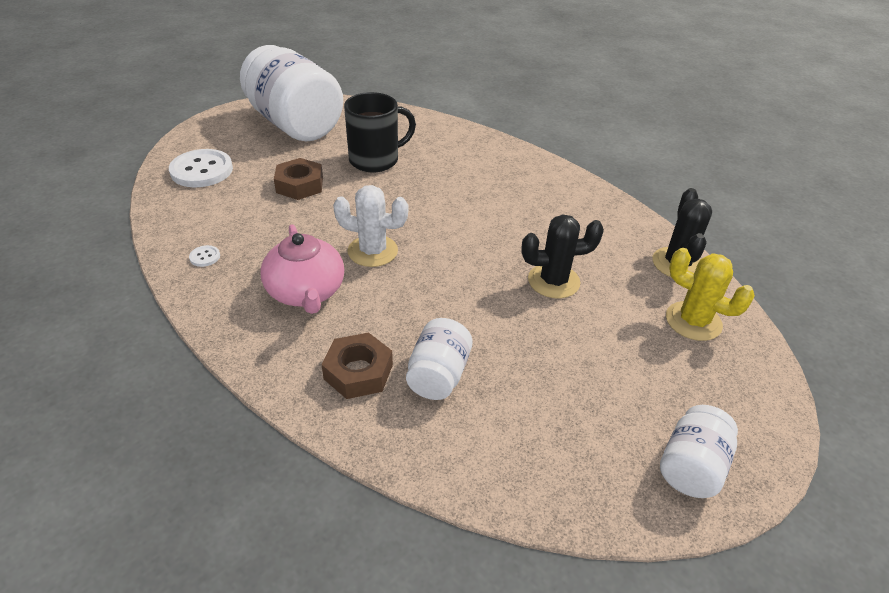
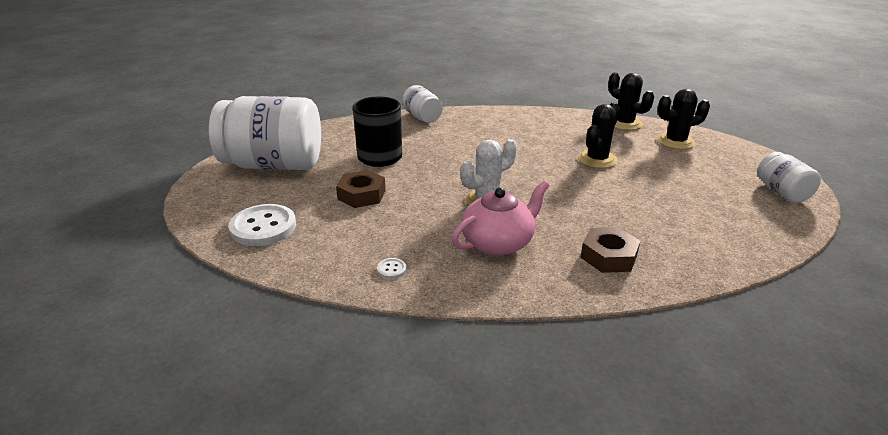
camera: 45 degrees left, 10 degrees down
(306, 292) = (498, 243): pink teapot -> pink teapot turned 60 degrees counterclockwise
(438, 375) = (642, 230): white jar -> white jar (422, 117)
(693, 321) = (675, 141): yellow cactus -> black cactus

